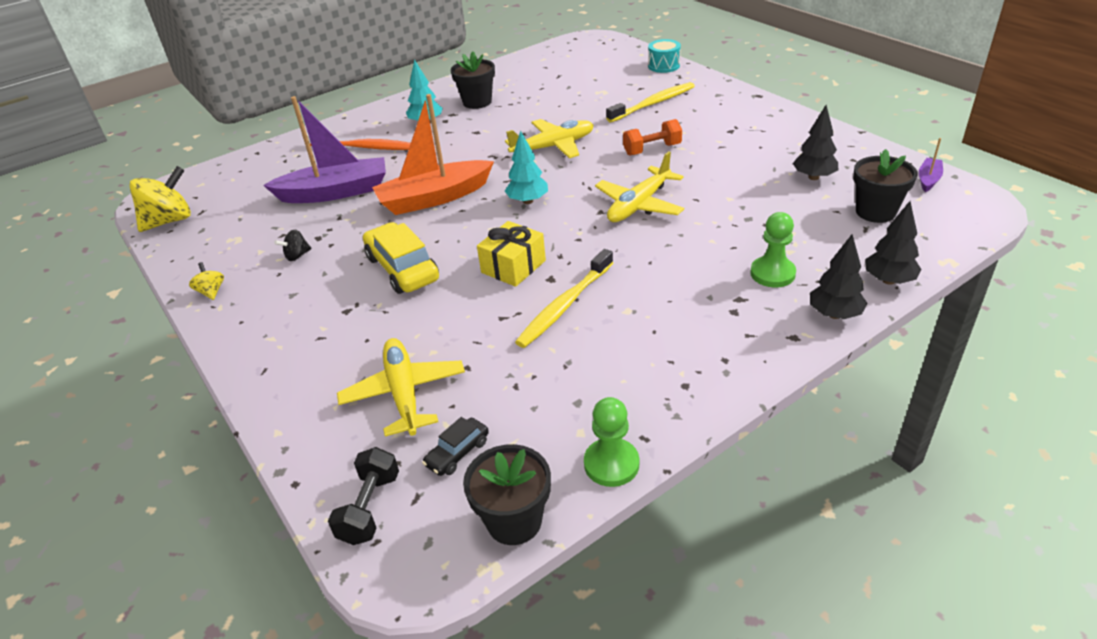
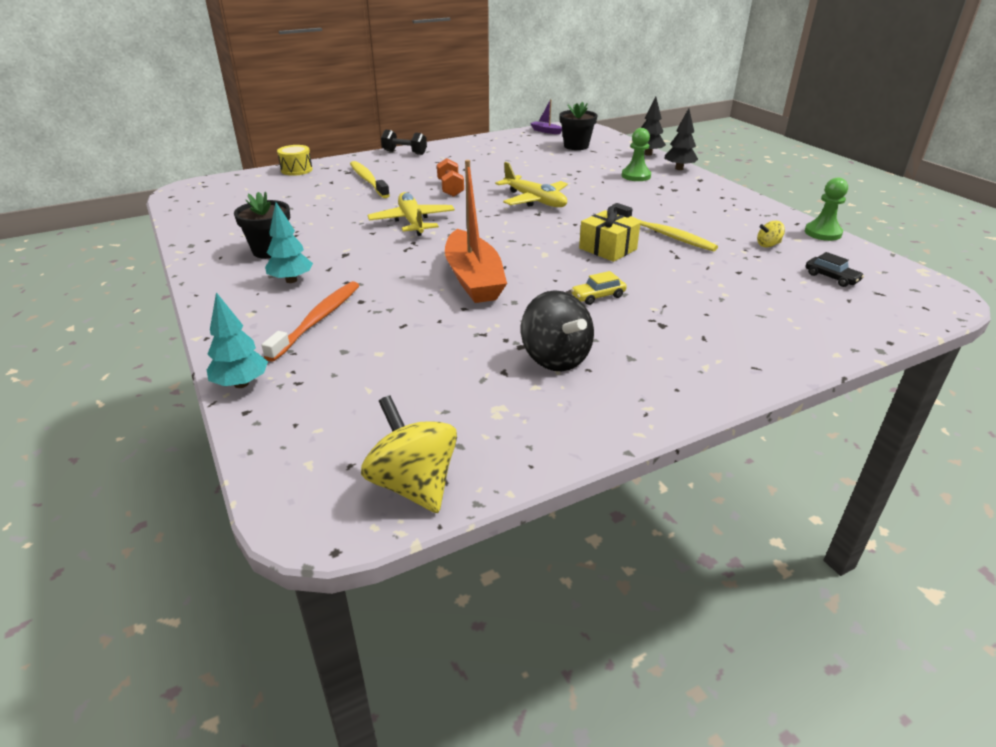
camera: 85 degrees left, 5 degrees down
(211, 292) = (616, 417): yellow spinning top -> yellow spinning top (768, 245)
(297, 256) = (555, 358): black spinning top -> black spinning top, size x2.08
(335, 192) = (421, 337): purple boat -> none
(370, 508) = (898, 310): black dumbbell -> black dumbbell (404, 152)
(402, 268) = (598, 296): yellow car -> yellow car, size x0.52
(404, 393) = (774, 296): yellow plane -> none
(514, 521) = (882, 262): black flower pot -> none
(528, 201) = (505, 238): turquoise tree -> turquoise tree (241, 384)
(663, 66) = (296, 170): turquoise drum -> yellow drum
(813, 177) = (526, 152): black tree -> none

